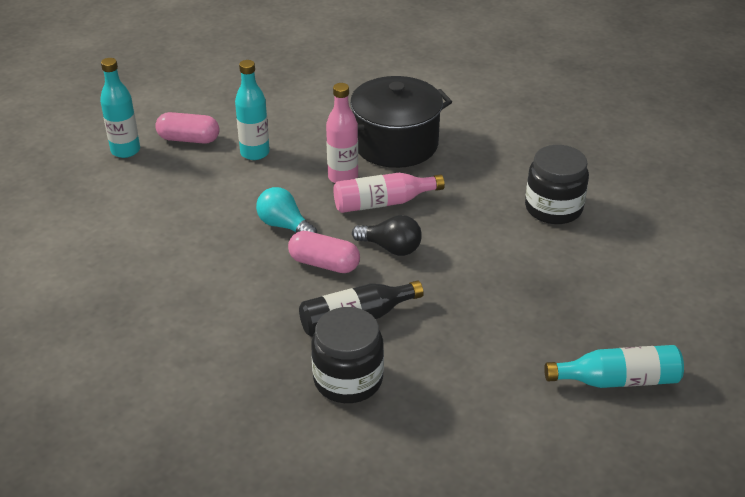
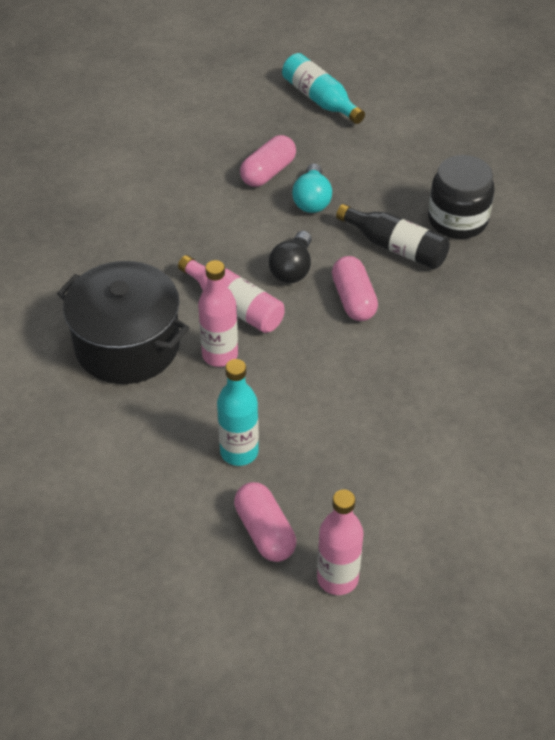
camera: 125 degrees left, 10 degrees up
(125, 151) = (337, 578): turquoise bottle -> pink bottle
(284, 226) = (330, 355): turquoise light bulb -> turquoise light bulb (312, 200)
(391, 248) = (292, 269): black light bulb -> black light bulb turned 150 degrees counterclockwise
(526, 289) = (268, 172): none -> pink capsule
(553, 208) = (145, 196): black jar -> none

